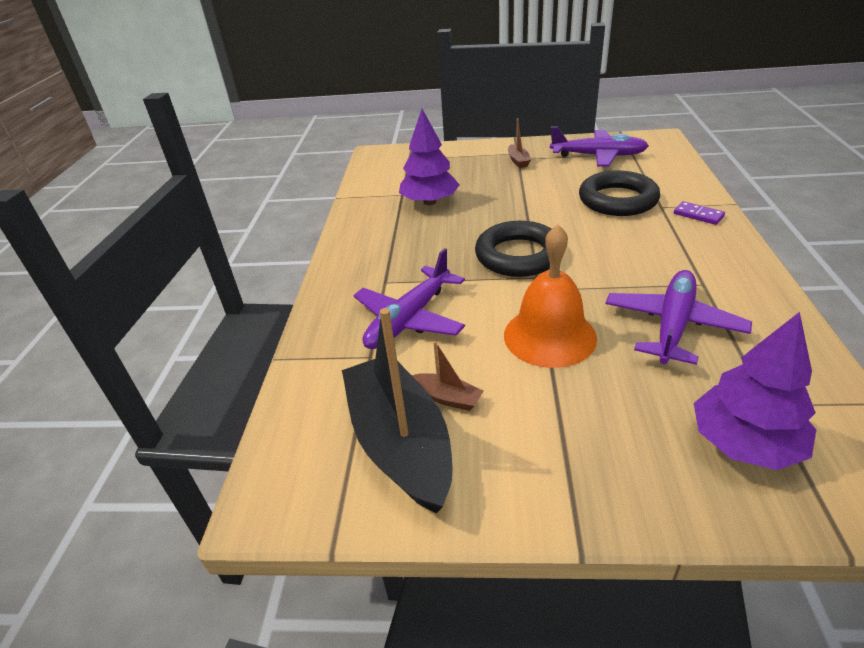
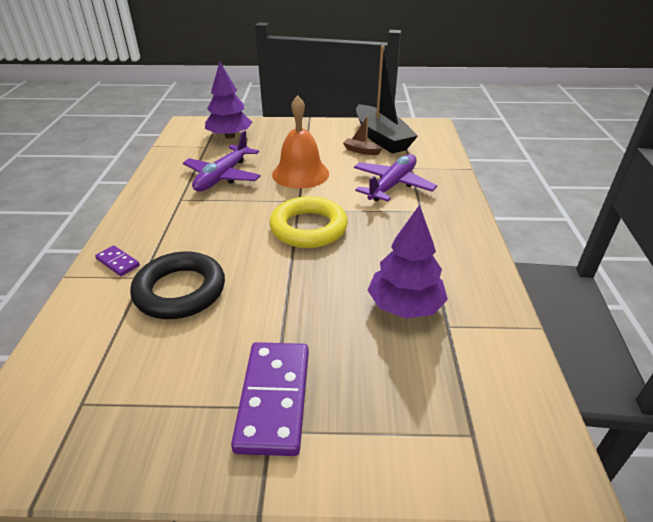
camera: 175 degrees right, 0 degrees up
(518, 161) = (274, 399): brown boat -> purple domino
(518, 255) = (308, 228): black ring -> yellow ring
(598, 156) = (140, 399): purple plane -> none

